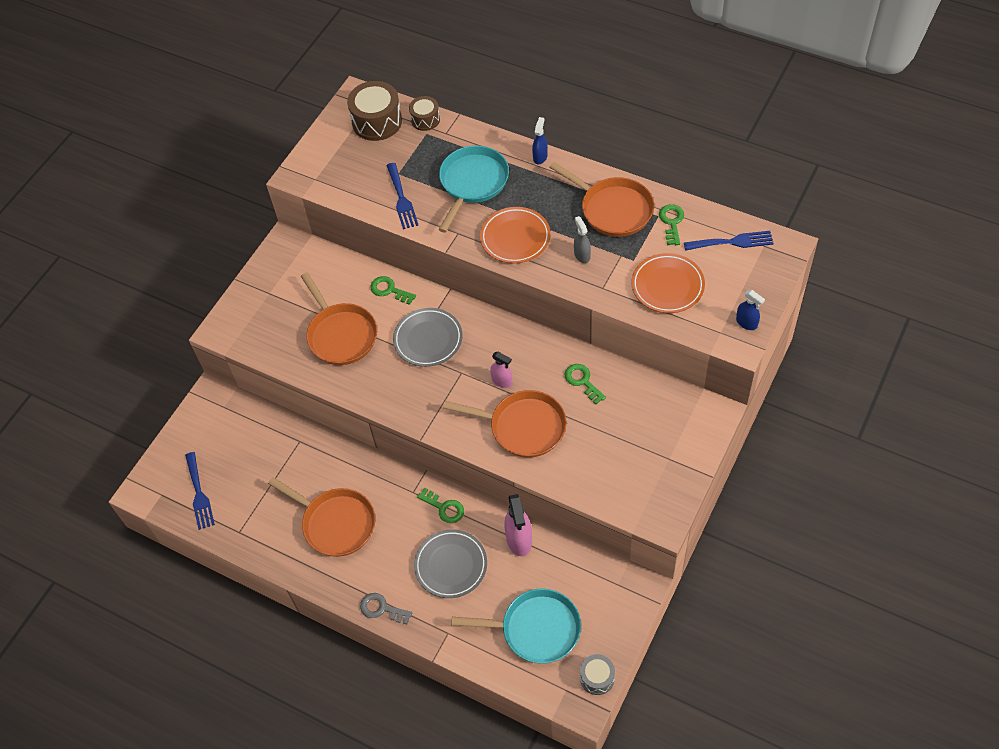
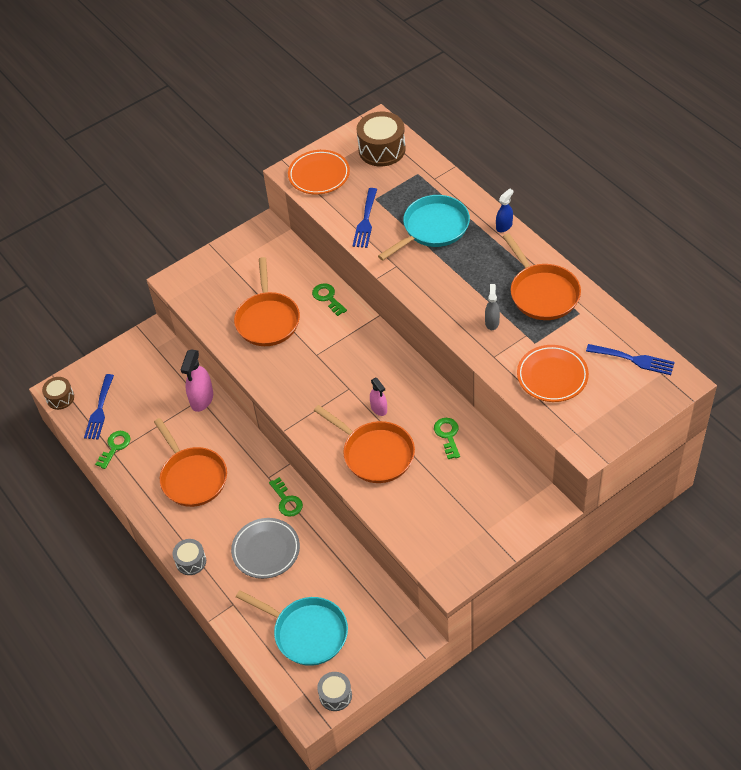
camera: 25 degrees right, 5 degrees down
(381, 609) = (191, 561): grey key -> grey drum
(425, 119) = (423, 161): brown drum -> brown drum (60, 398)
(428, 339) = (336, 351): grey plate -> none
(515, 238) = (442, 287): orange plate -> orange plate (319, 175)
(519, 539) = (334, 552): pink spray bottle -> pink spray bottle (202, 399)
(671, 222) = (588, 323): green key -> green key (115, 447)
(746, 323) = (605, 434): blue spray bottle -> none

